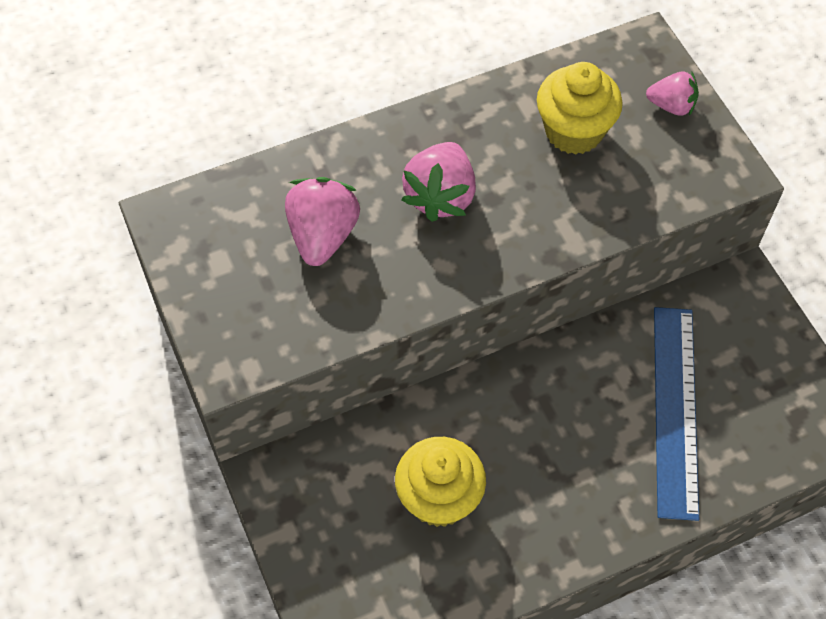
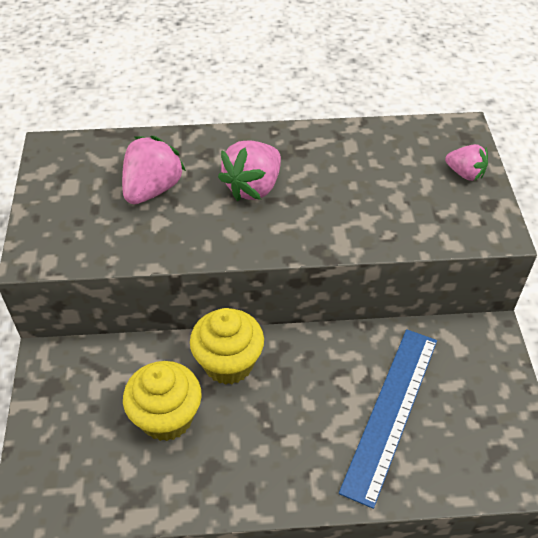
camera: 20 degrees right, 10 degrees down
(574, 131) = (378, 171): yellow cupcake -> yellow cupcake (228, 363)

